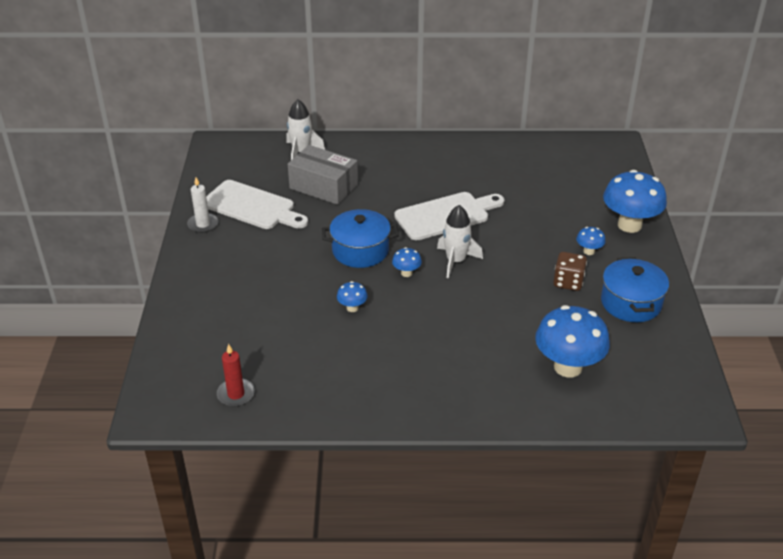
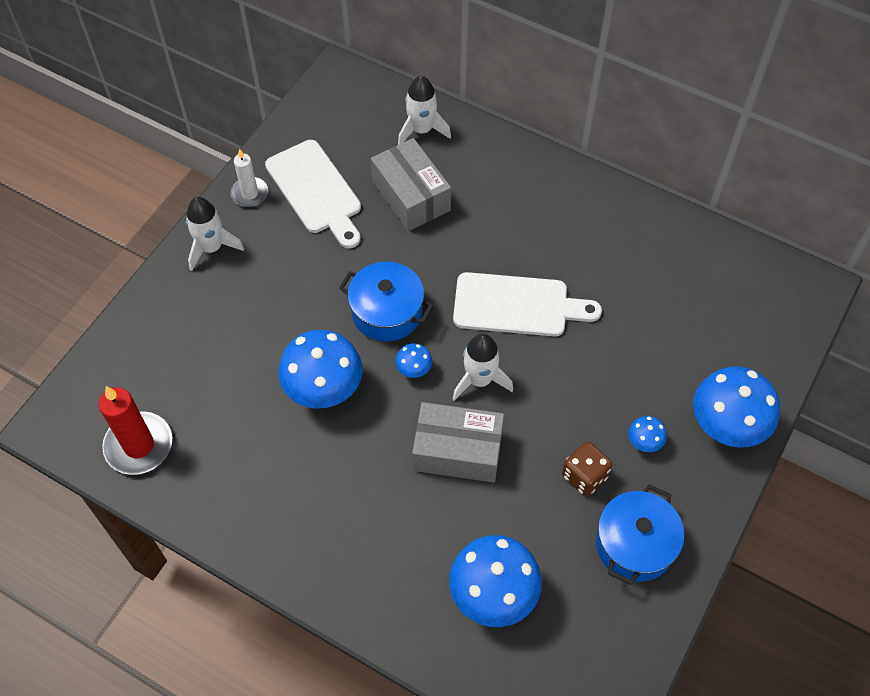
camera: 30 degrees right, 20 degrees up
(198, 263) = (211, 248): none -> white rocket
(236, 394) = (139, 445): red candle -> red candle, size x1.62
(352, 308) = (324, 390): blue mushroom -> blue mushroom, size x2.21
(474, 302) = (457, 451): none -> grey box

